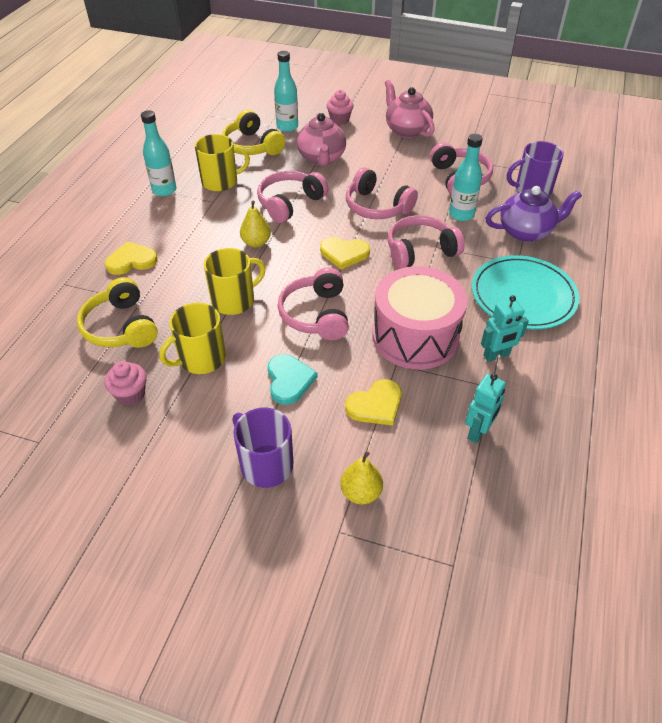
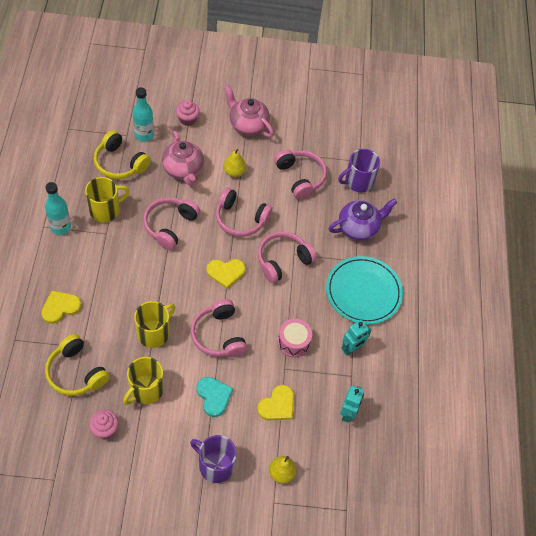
camera: 20 degrees left, 10 degrees up
(256, 243) = (154, 272): yellow pear -> yellow pear (234, 172)
(415, 336) = (293, 342): pink drum -> pink drum, size x0.52
(461, 214) = (307, 217): turquoise bottle -> none

